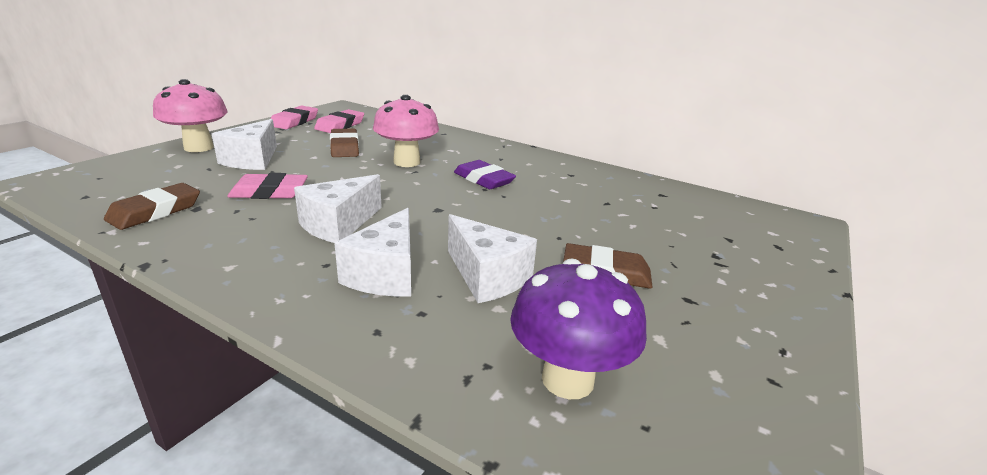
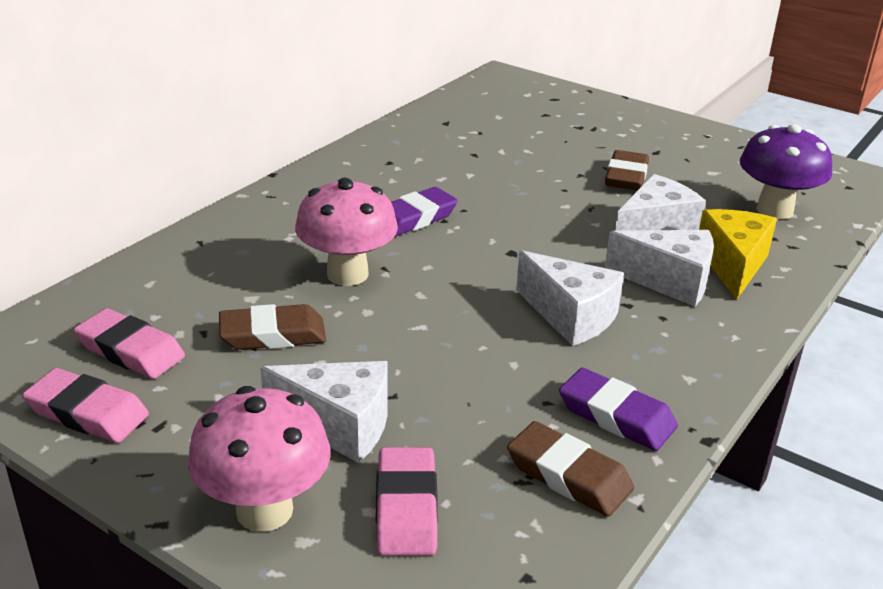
camera: 85 degrees left, 5 degrees up
(202, 231) = (616, 416): none -> purple eraser
(269, 192) = (481, 383): pink eraser -> pink eraser (406, 508)
(416, 318) = (733, 265): none -> yellow cheese

